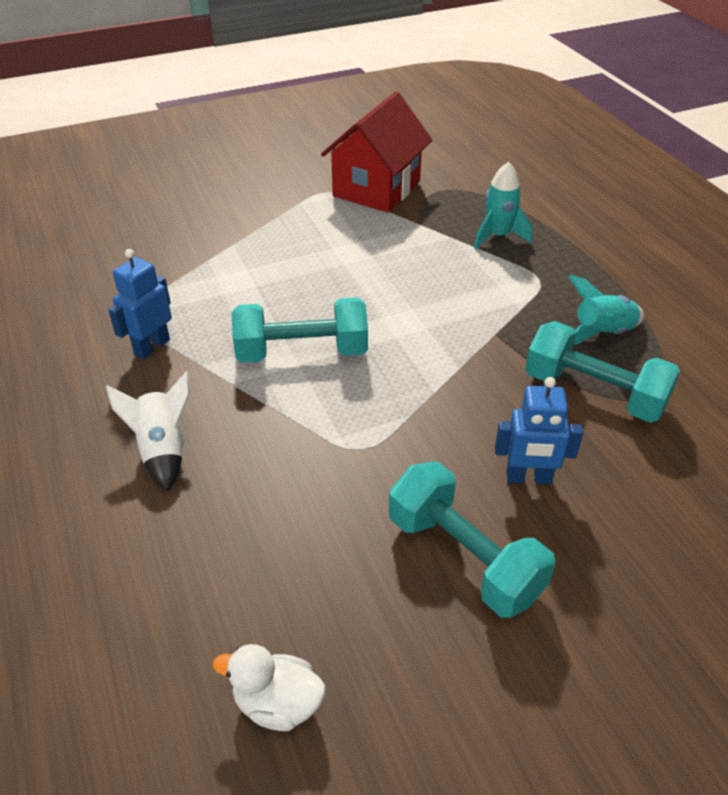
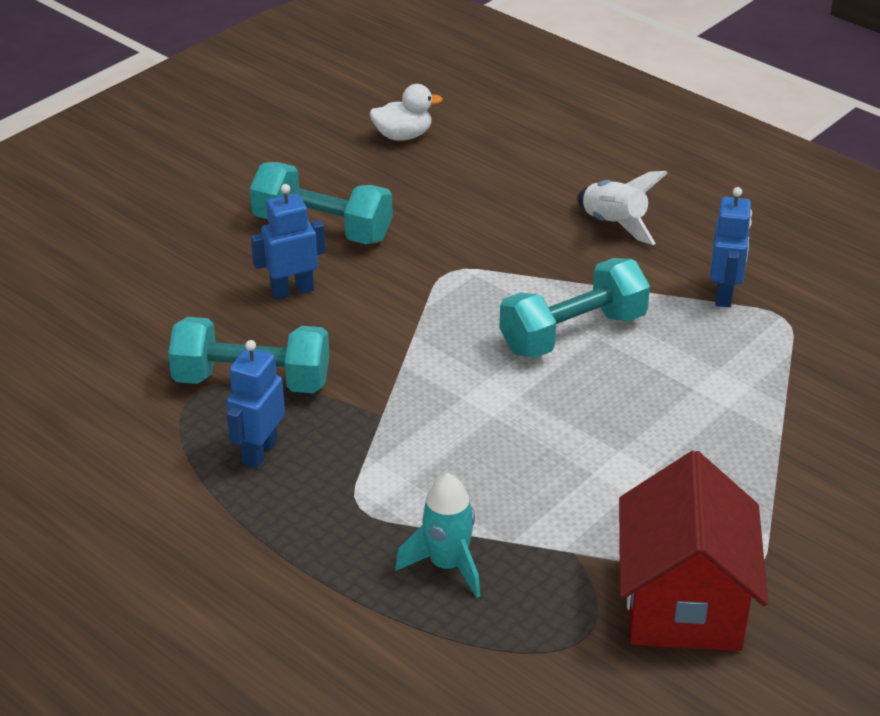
camera: 155 degrees right, 5 degrees down
(601, 334) = (259, 452): turquoise rocket -> blue robot

